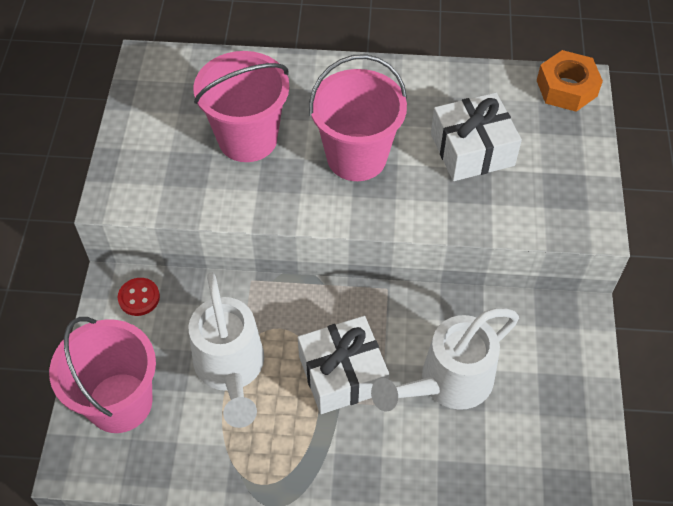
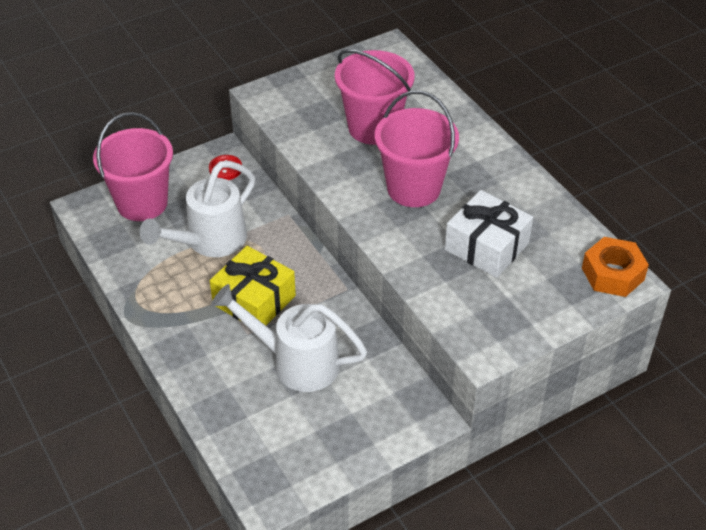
camera: 55 degrees right, 10 degrees down
(342, 374) = (254, 300): white gift -> yellow gift

